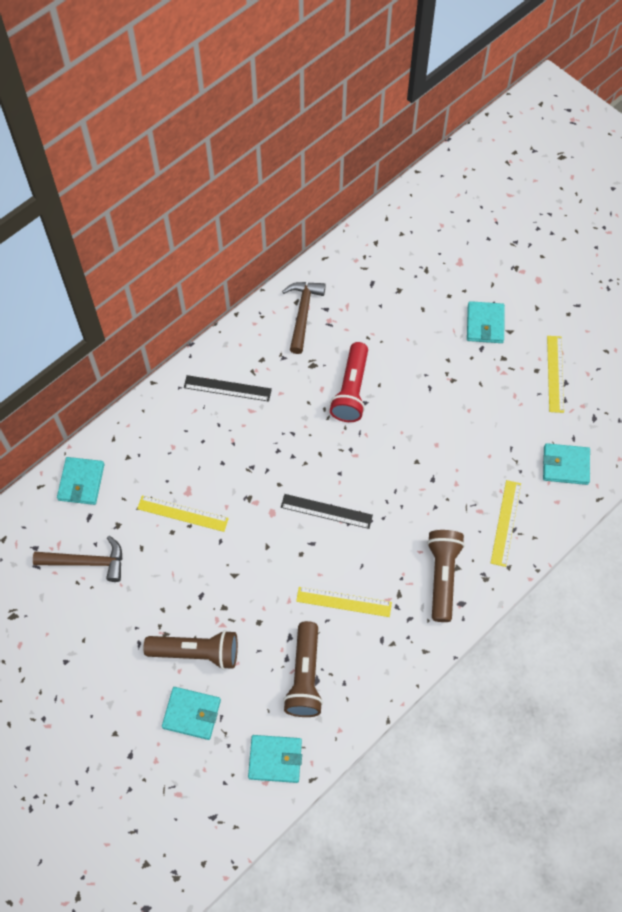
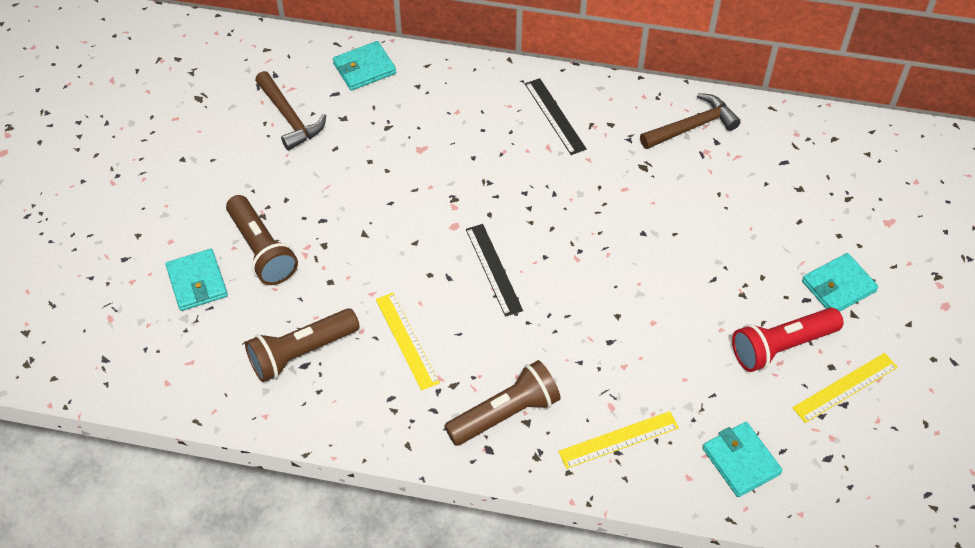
camera: 55 degrees right, 10 degrees down
(182, 513) = (395, 158): yellow ruler -> none
(275, 759) = (197, 377): turquoise wallet -> none
(351, 390) = (646, 214): red flashlight -> red flashlight (781, 347)

